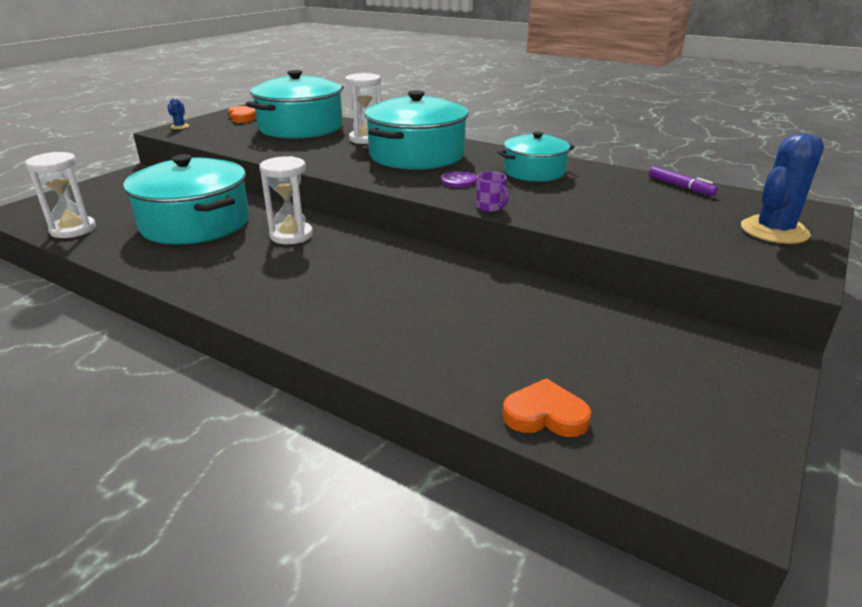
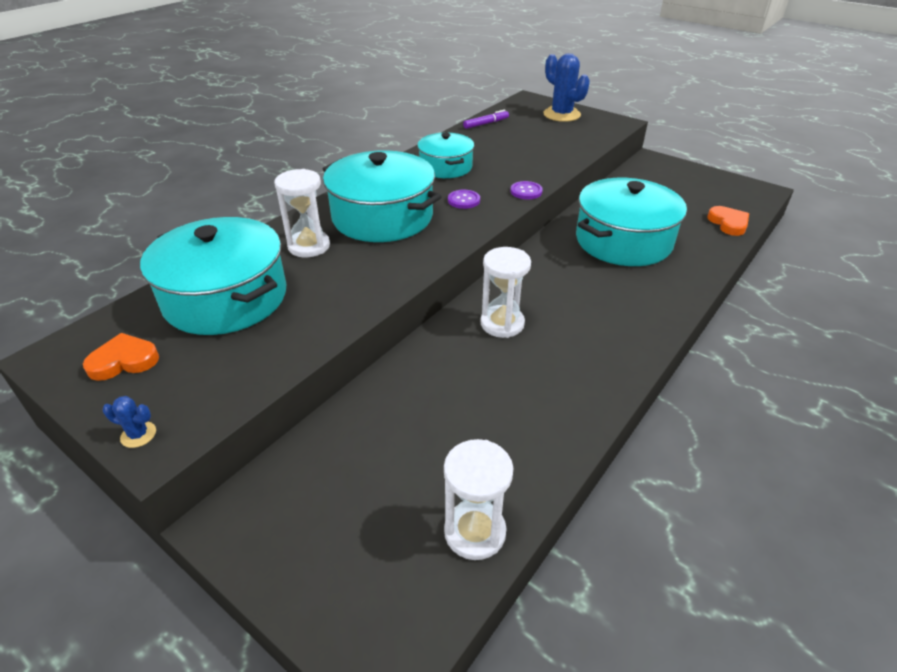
camera: 85 degrees left, 10 degrees up
(195, 223) = (463, 402): turquoise pot -> turquoise pot (623, 241)
(490, 207) = (526, 191): purple mug -> purple button
(545, 415) = (728, 223): orange heart -> orange heart turned 150 degrees clockwise

